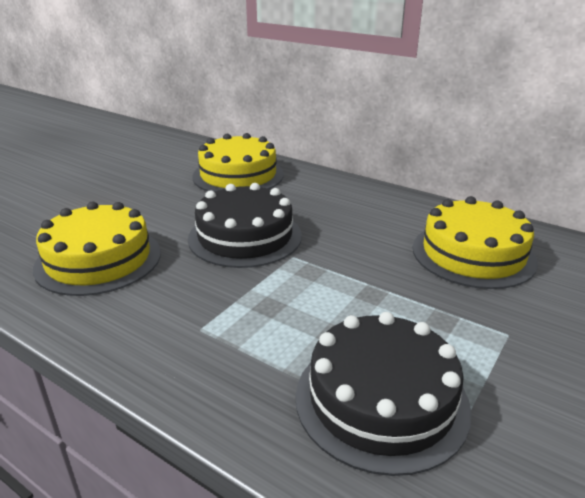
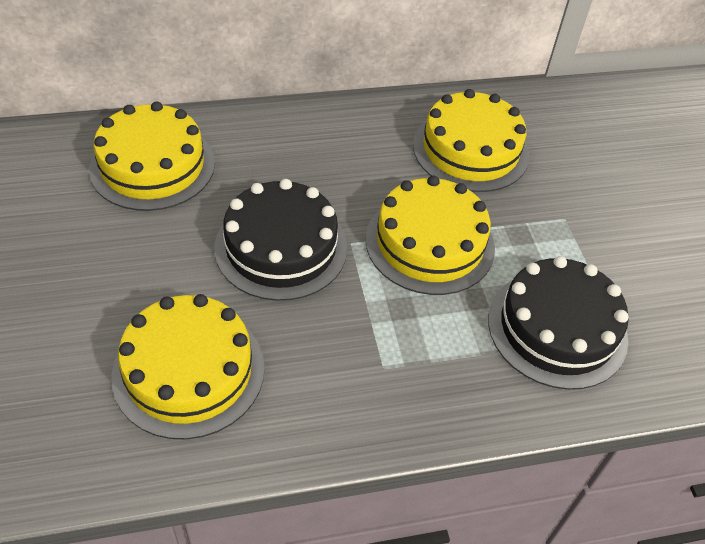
camera: 50 degrees left, 20 degrees up
(351, 285) = (430, 243): none -> yellow cake

